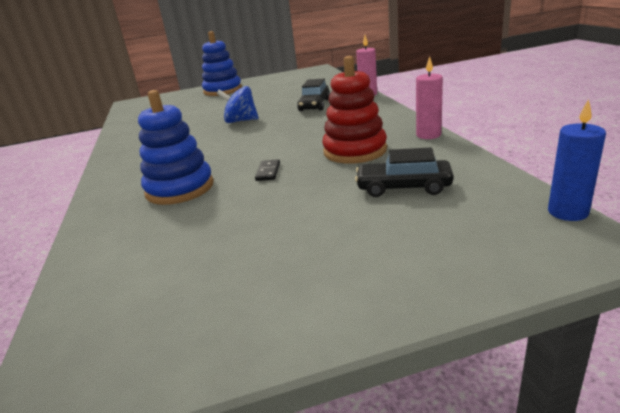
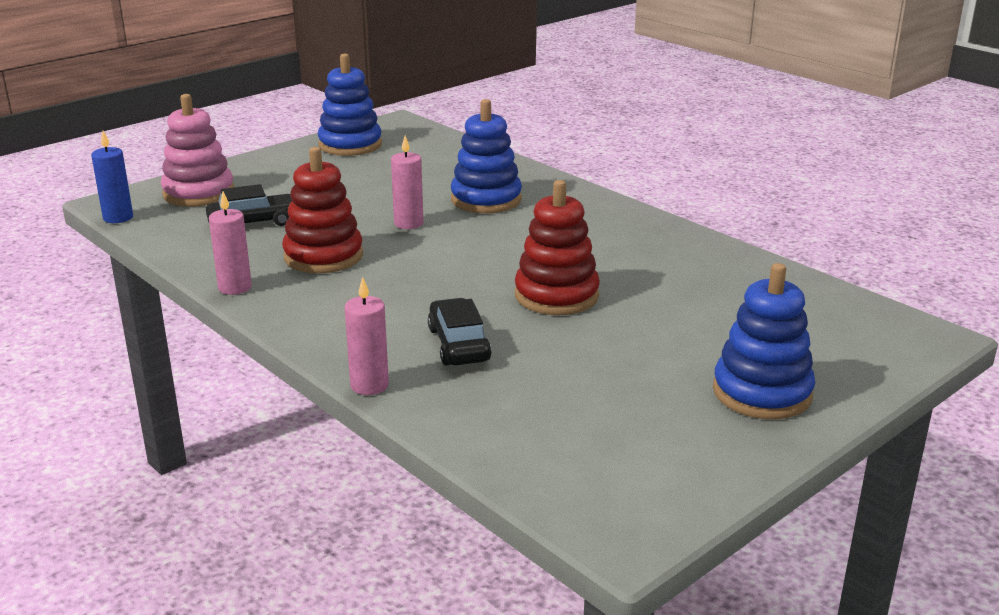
camera: 150 degrees right, 0 degrees up
(203, 325) = (350, 145): none -> blue stacking toy
(241, 121) = (556, 295): blue spinning top -> red stacking toy
(268, 172) = (408, 223): black domino -> pink candle
(468, 241) = (198, 193): none -> pink stacking toy

